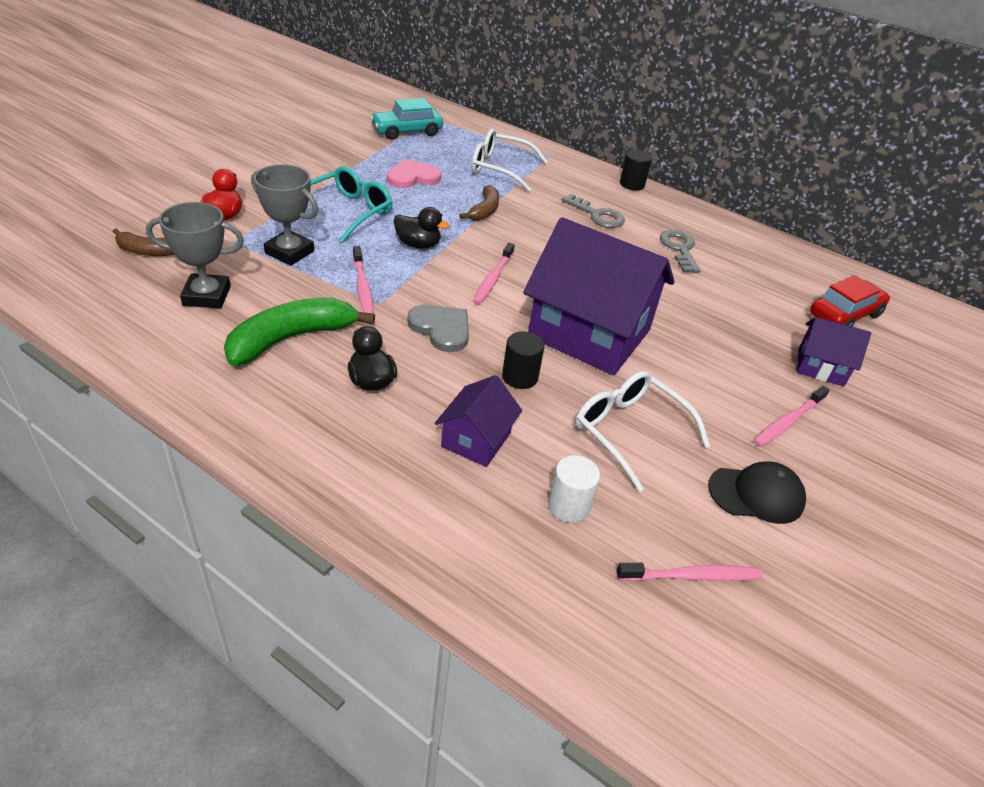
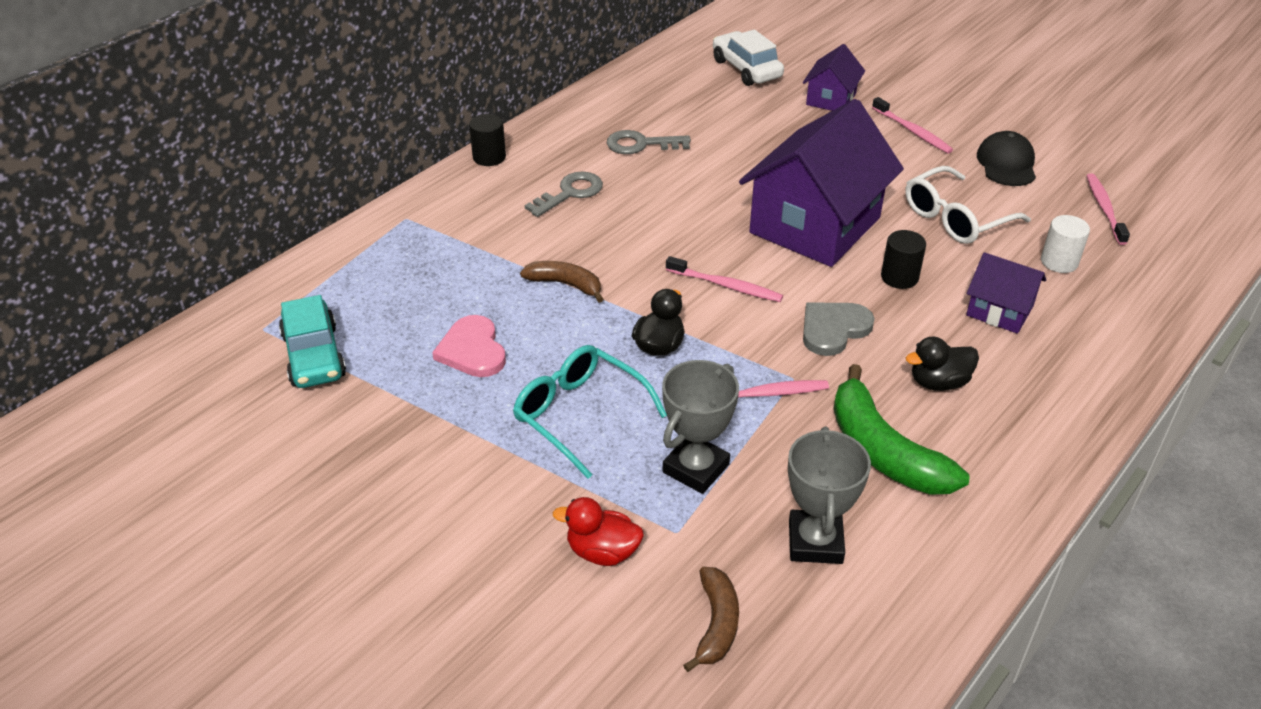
camera: 80 degrees left, 0 degrees up
(500, 168) = (444, 264): white glasses -> none
(844, 315) = (746, 69): red car -> white car

